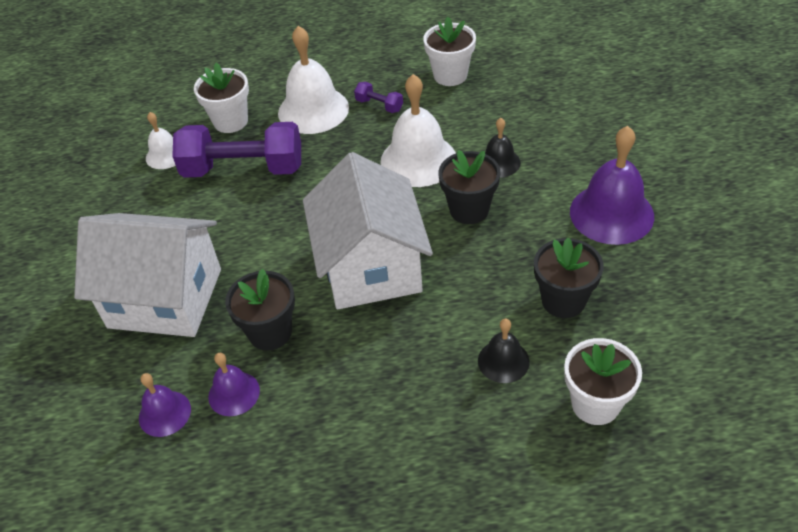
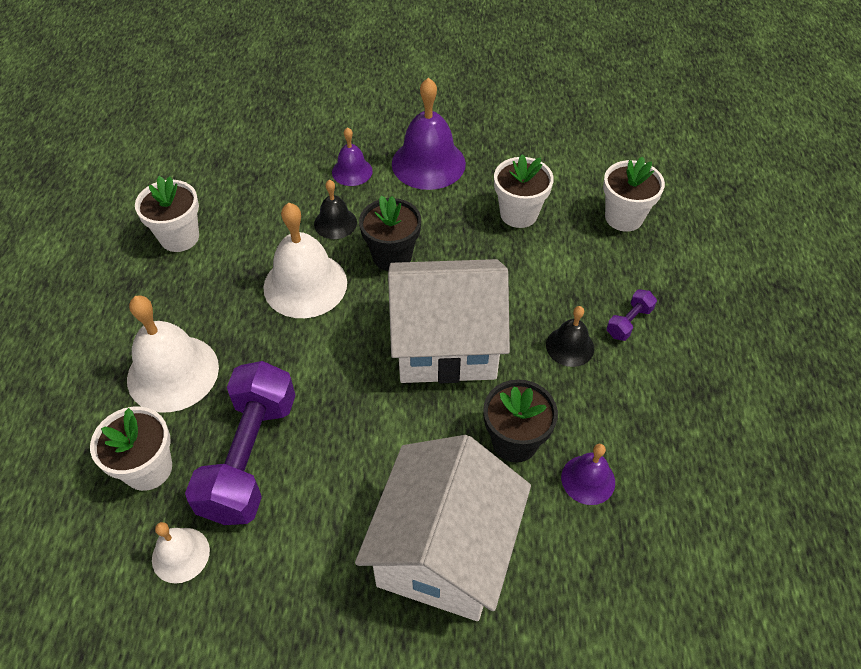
camera: 85 degrees left, 5 degrees up
(164, 413) = (607, 549): purple bell -> purple bell (352, 171)
(379, 105) = (198, 307): purple dumbbell -> purple dumbbell (629, 322)
(503, 361) = (576, 264): black bell -> black bell (570, 346)
(563, 300) = (518, 214): black flower pot -> white flower pot

